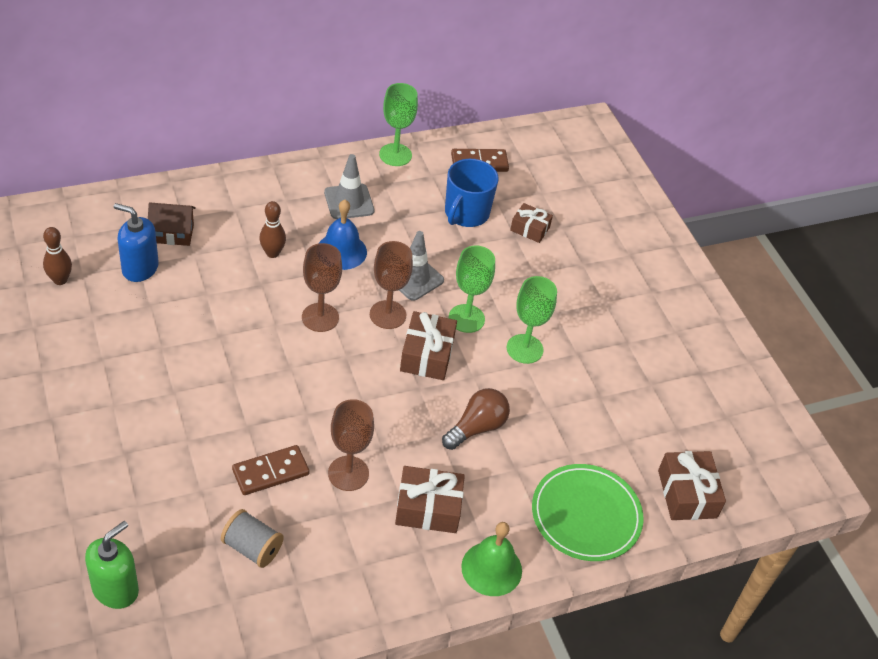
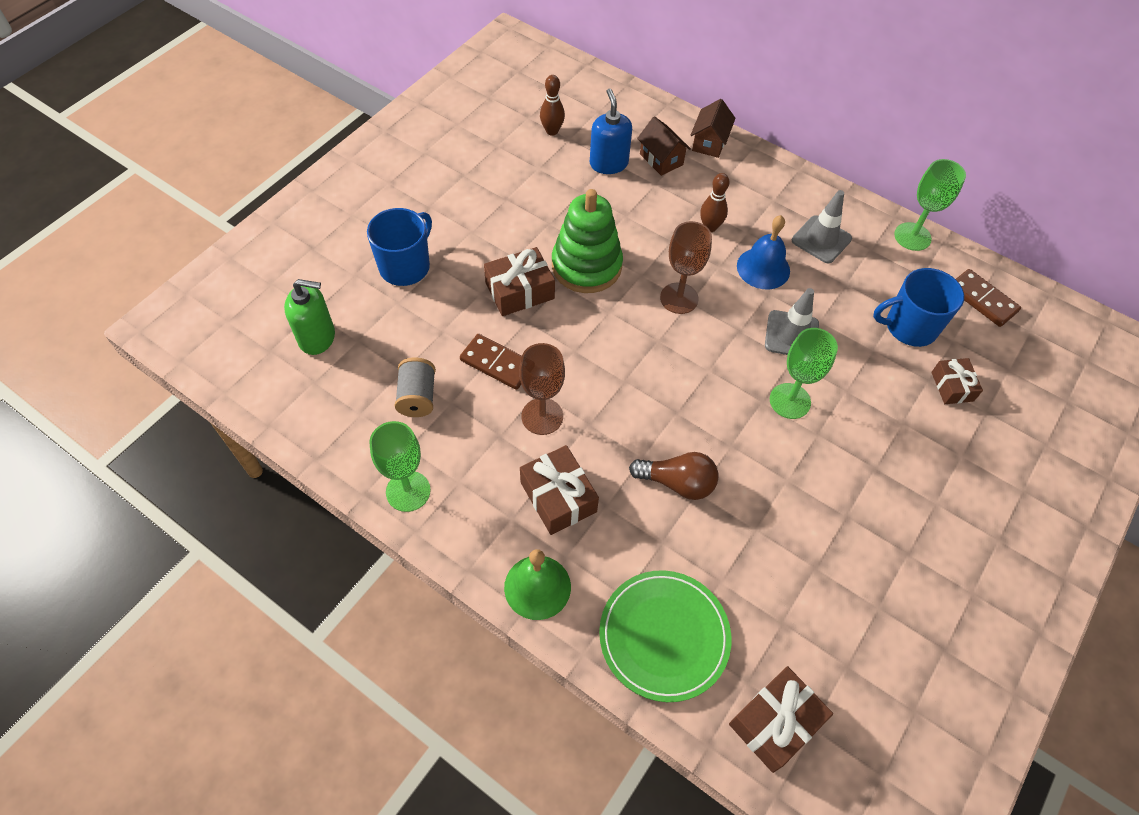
camera: 60 degrees right, 10 degrees up
(102, 476) = (405, 266): none -> blue mug
(188, 194) = (709, 142): none -> brown house
(231, 352) = (586, 266): none -> green stacking toy
(387, 315) = (731, 341): brown goblet -> none
(427, 355) = (718, 396): brown gift -> brown gift (520, 291)
(524, 349) = (804, 468): green goblet -> green goblet (408, 491)

